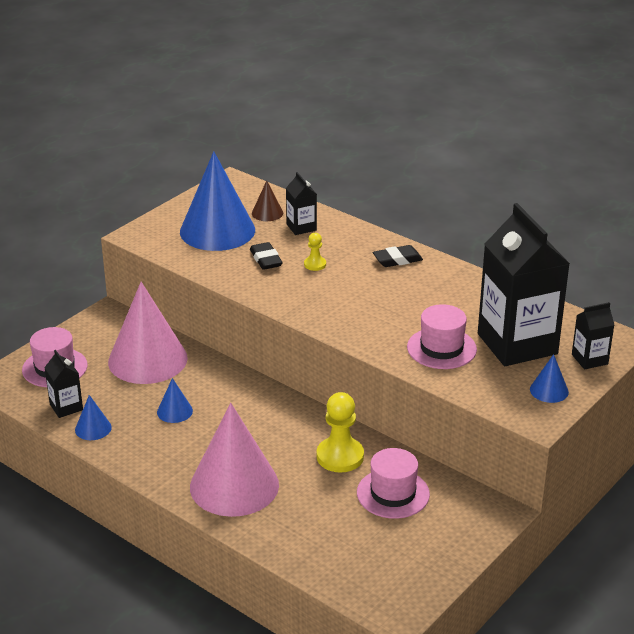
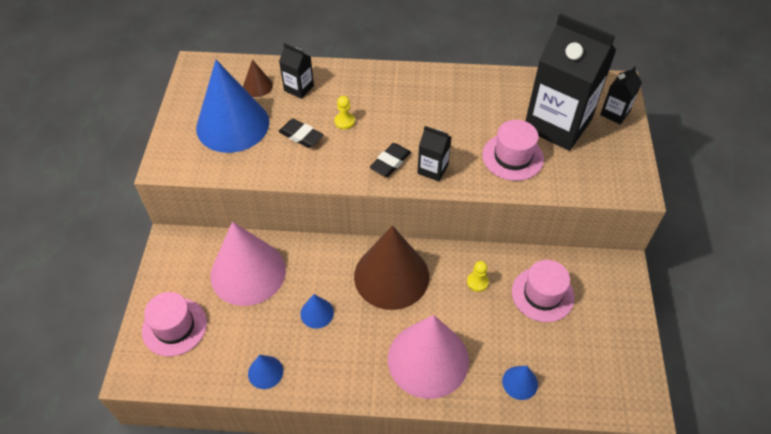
camera: 35 degrees left, 20 degrees up
(66, 407) = (222, 363): black carton -> black carton (432, 169)
(266, 416) = (391, 276): none -> brown cone
(340, 456) = (477, 282): yellow pawn -> yellow pawn, size x0.52
(397, 260) = (402, 86): black eraser -> black eraser (390, 162)
(549, 390) = (617, 157): blue cone -> blue cone (520, 382)

